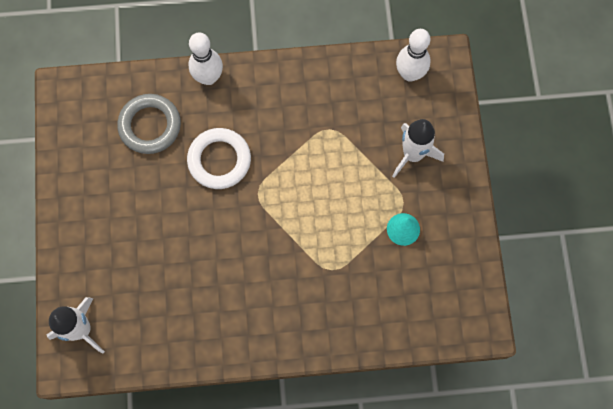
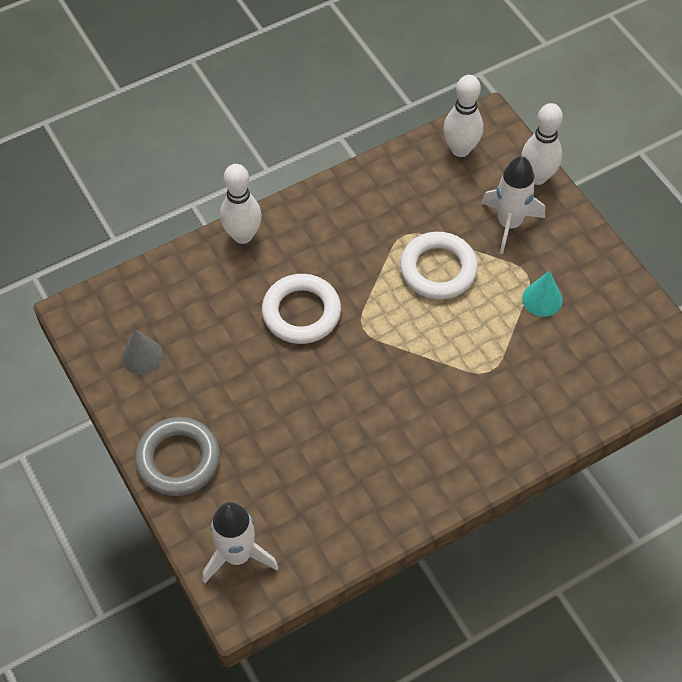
camera: 25 degrees left, 15 degrees down
(90, 145) = (142, 356): none -> grey cone
(150, 126) = (202, 309): grey ring -> grey ring (178, 459)
(338, 169) = (438, 269): none -> white ring
(456, 123) = (537, 177): none -> white bowling pin

